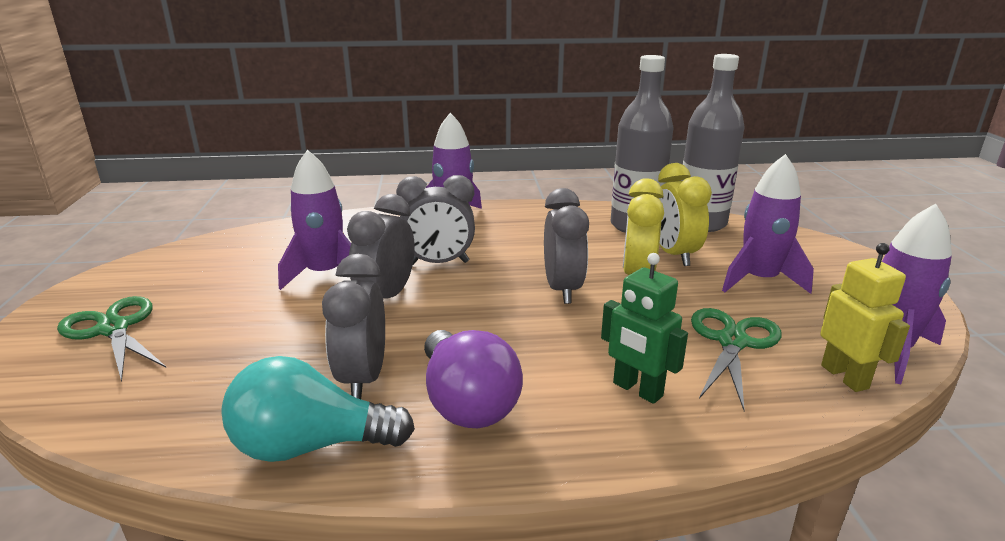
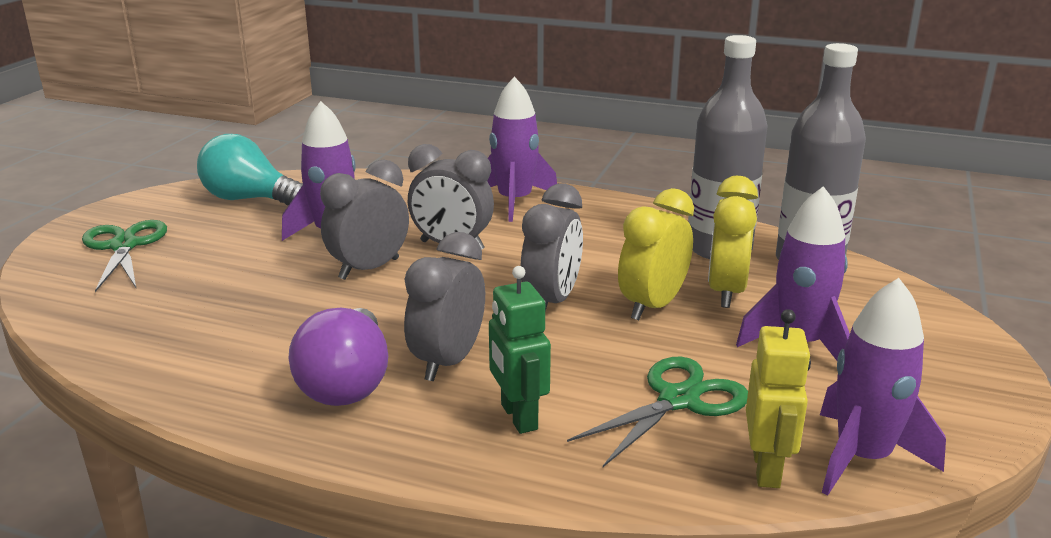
camera: 25 degrees right, 0 degrees up
(310, 446) = (190, 381): turquoise light bulb -> turquoise light bulb (249, 199)
(363, 378) = (280, 338): grey clock -> grey clock (448, 362)

